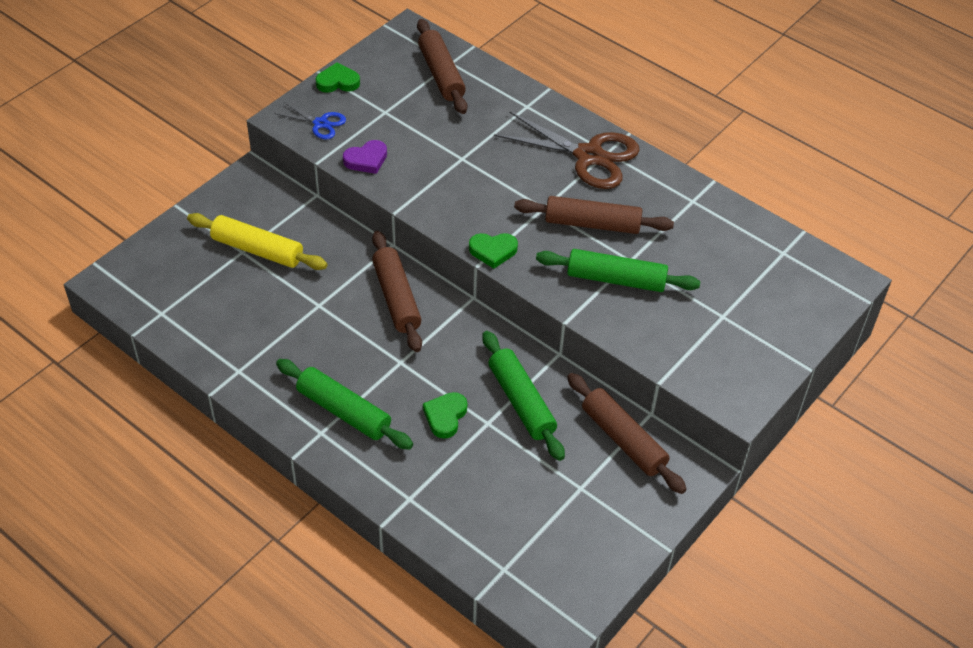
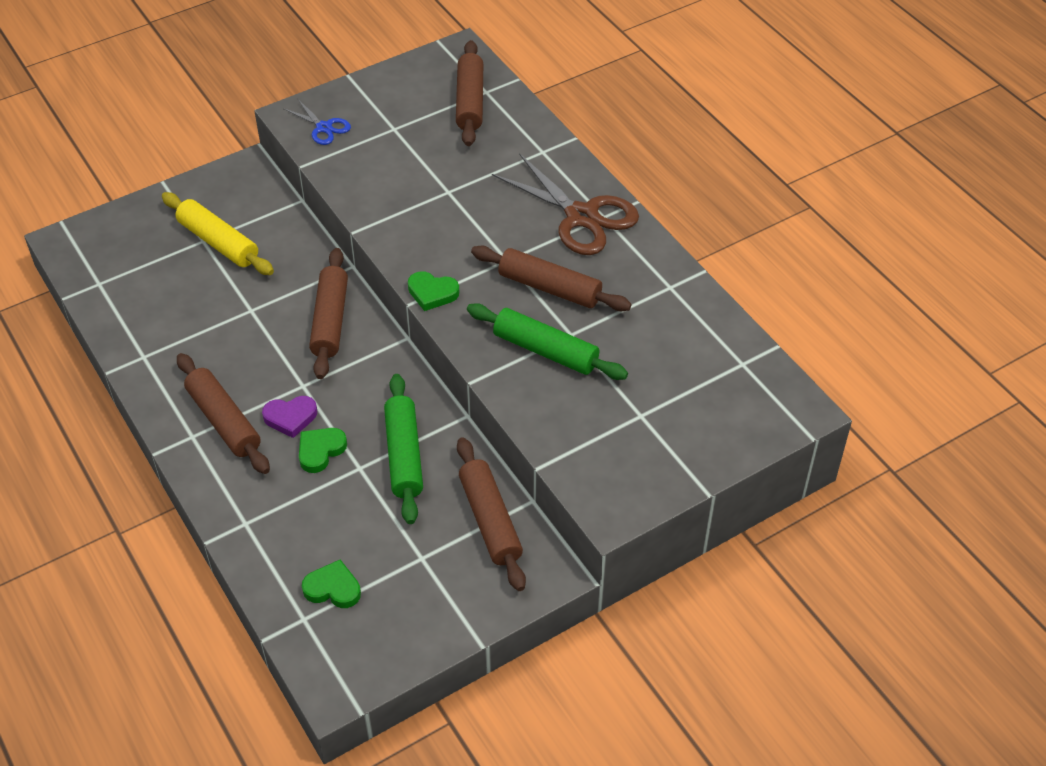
camera: 20 degrees right, 0 degrees up
(338, 82) = (361, 89): green heart -> green heart (333, 588)
(344, 411) = (224, 421): green rolling pin -> brown rolling pin
(366, 160) = (351, 173): purple heart -> purple heart (290, 417)

